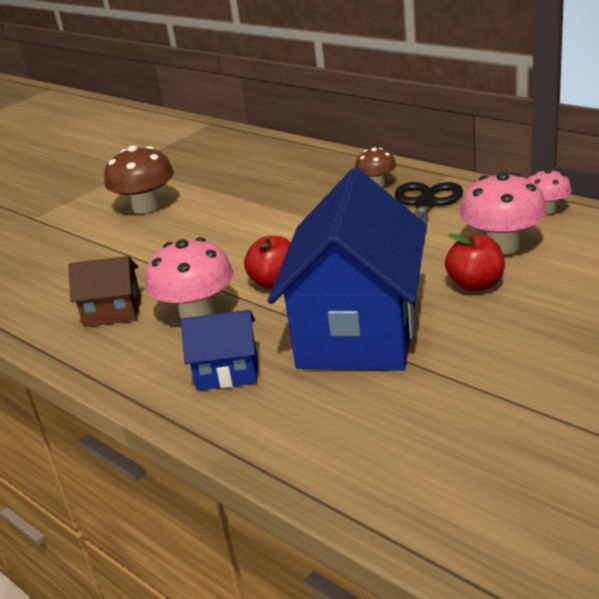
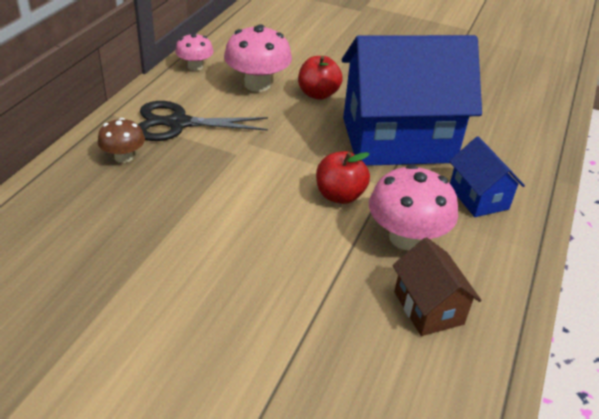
camera: 115 degrees left, 10 degrees up
(146, 207) = (155, 372): brown mushroom -> none

